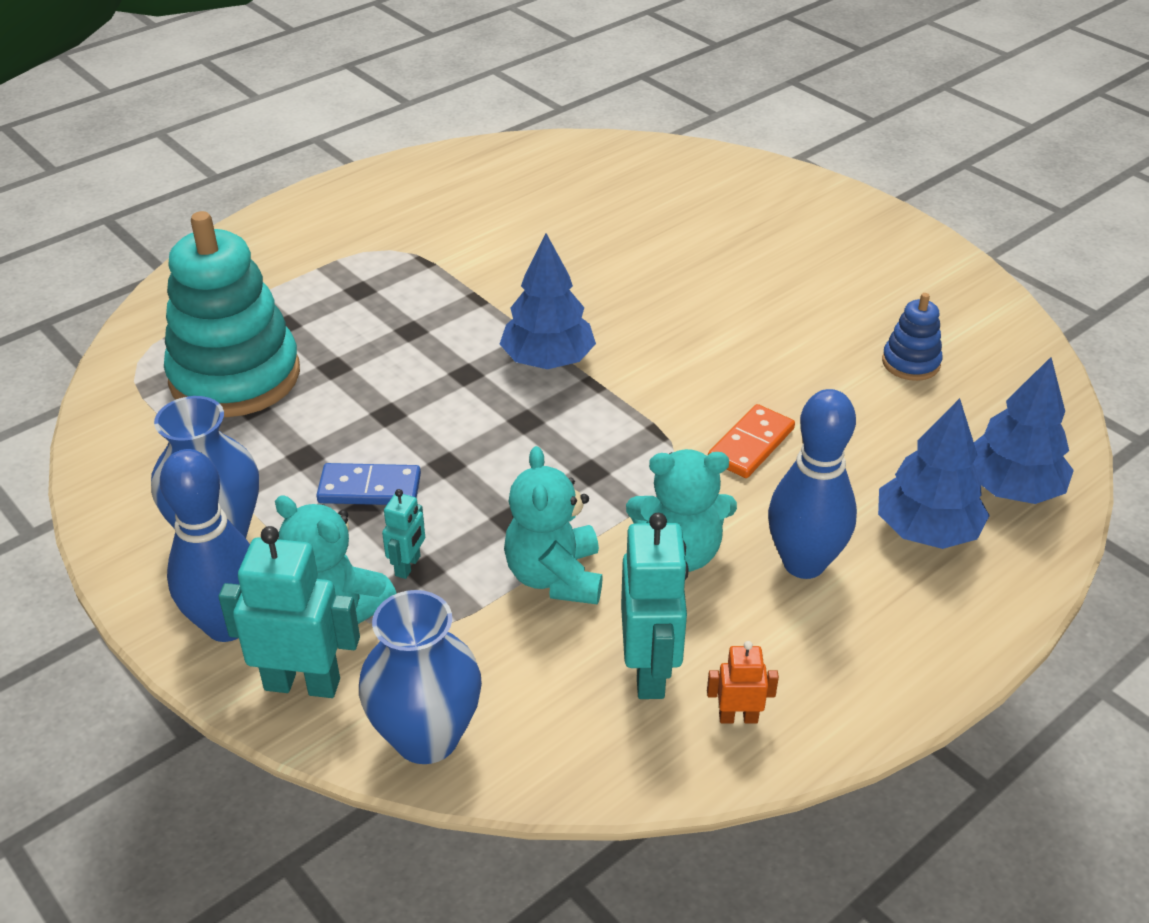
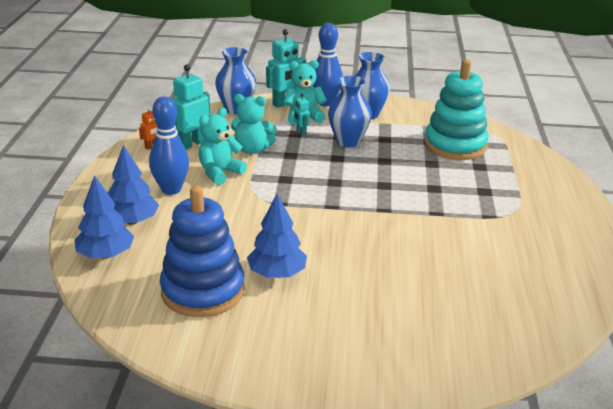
camera: 135 degrees right, 10 degrees down
(369, 488) = (348, 141): blue domino -> blue vase
(548, 360) = (363, 205): blue tree -> blue tree (277, 273)
(555, 577) = (252, 149): turquoise teddy bear -> turquoise teddy bear turned 150 degrees clockwise
(650, 671) = (191, 144): turquoise robot -> turquoise robot turned 90 degrees clockwise
(750, 444) = (237, 216): orange domino -> none
(910, 363) = (203, 291): blue stacking toy -> blue stacking toy, size x2.22

